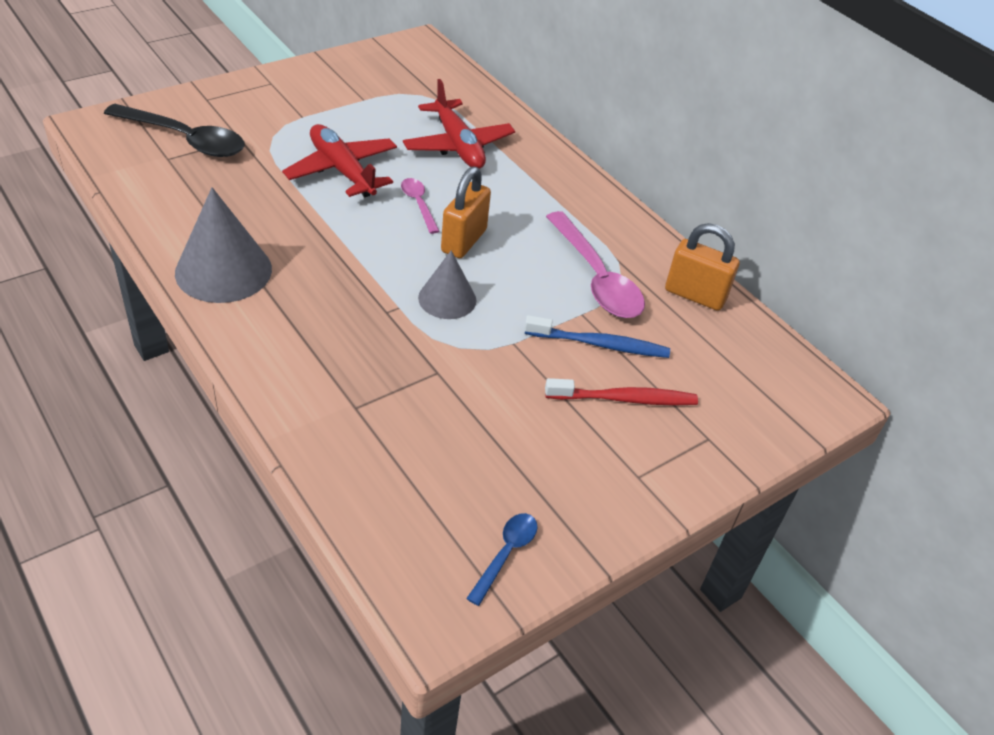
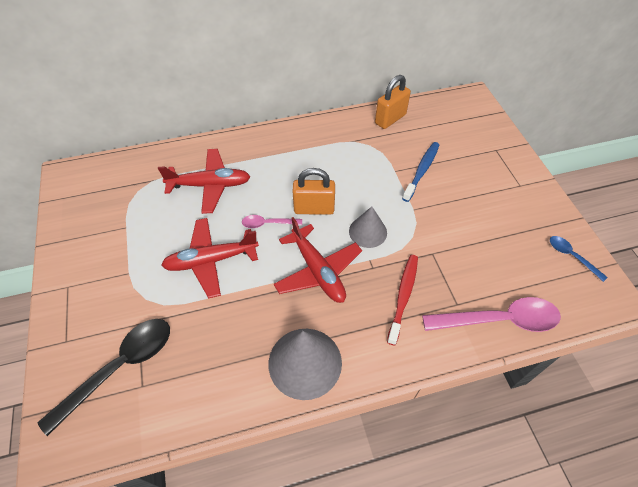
camera: 65 degrees left, 10 degrees up
(361, 260) = (318, 271): none -> red plane
(464, 241) = (314, 209): orange padlock -> orange padlock turned 45 degrees counterclockwise
(596, 278) = (366, 155): pink spoon -> pink spoon (499, 320)
(624, 399) = (465, 173): red toothbrush -> red toothbrush (403, 296)

